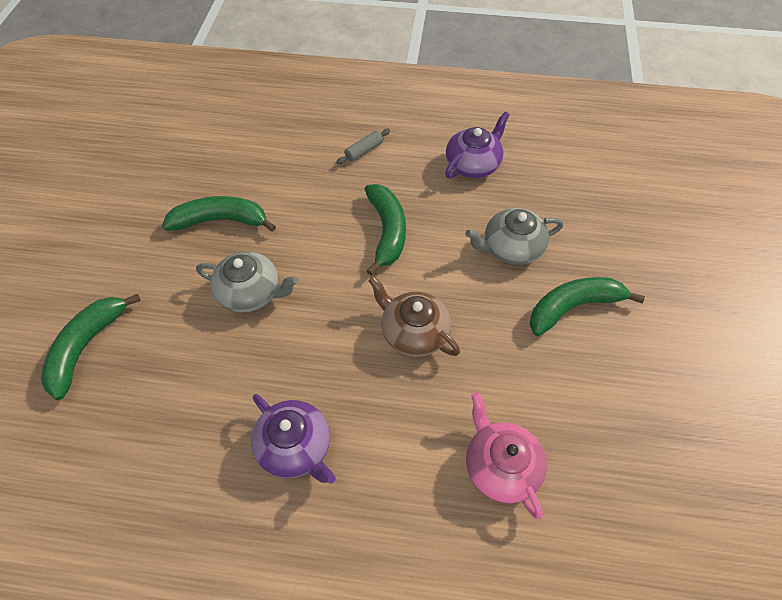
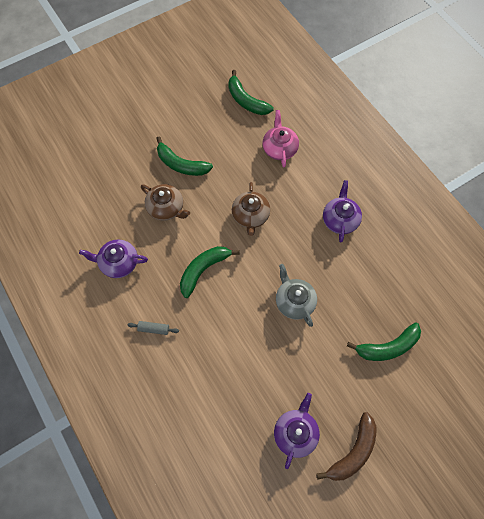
camera: 130 degrees left, 10 degrees up
(55, 224) = (352, 452): none -> brown banana
(132, 193) = (295, 433): none -> purple teapot
(221, 221) = (269, 359): green banana -> green banana (246, 100)
(500, 466) = (279, 148): pink teapot -> pink teapot turned 150 degrees clockwise
(511, 248) = (166, 208): grey teapot -> brown teapot

